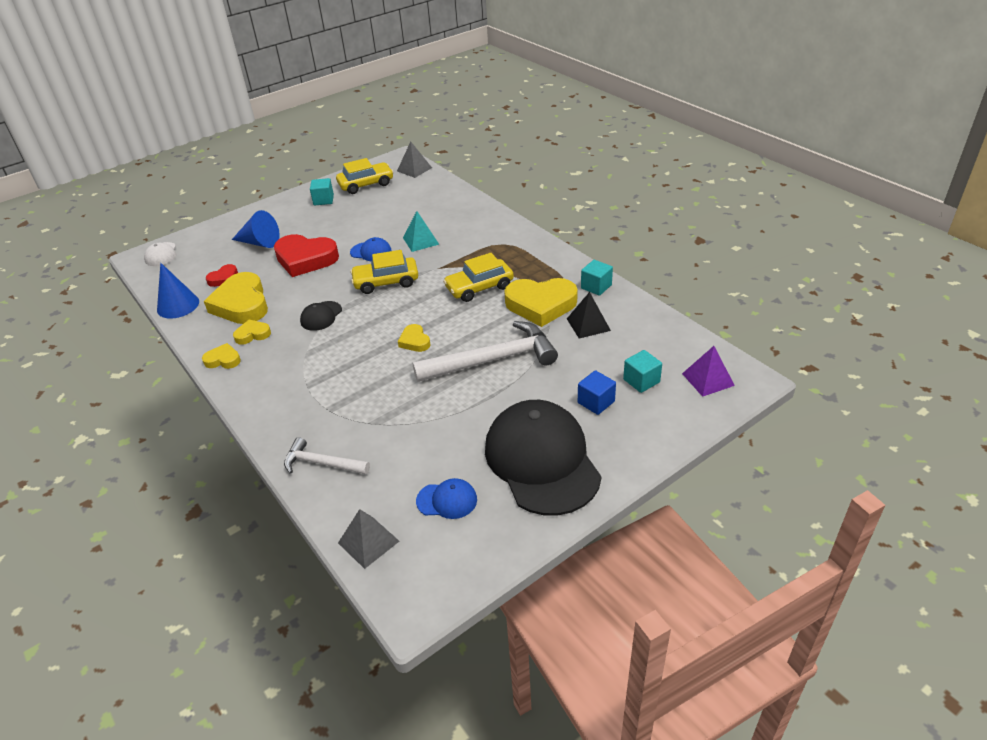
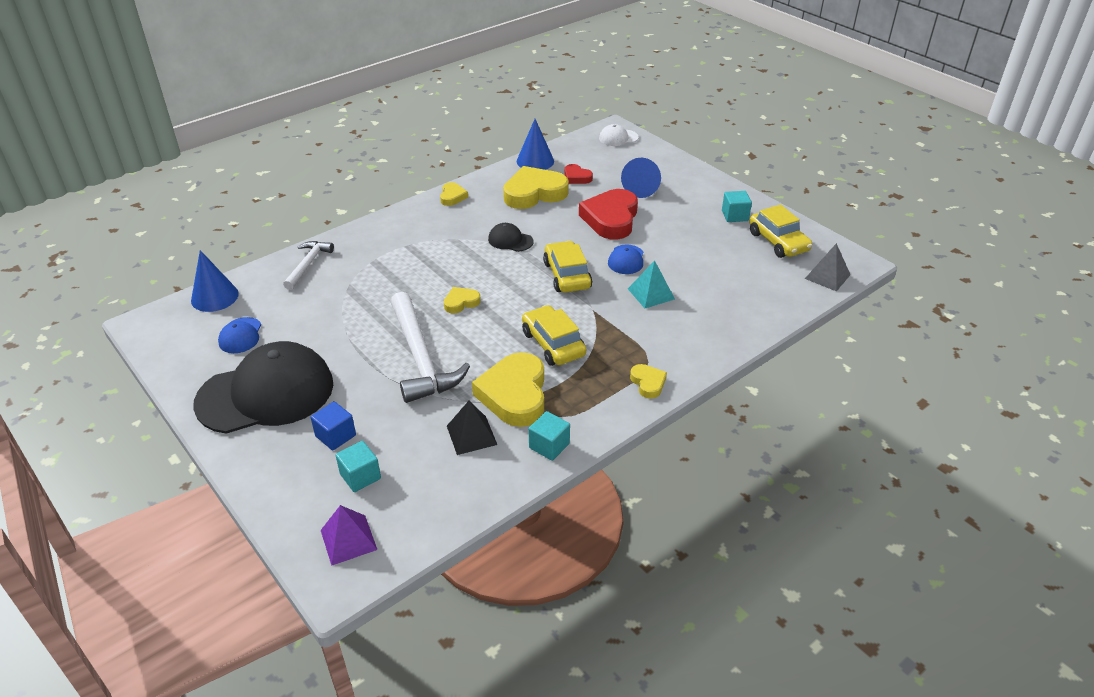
camera: 85 degrees right, 0 degrees up
(252, 334) = (486, 206): yellow heart -> yellow heart (648, 383)
(368, 542) = (214, 297): grey pyramid -> blue cone

